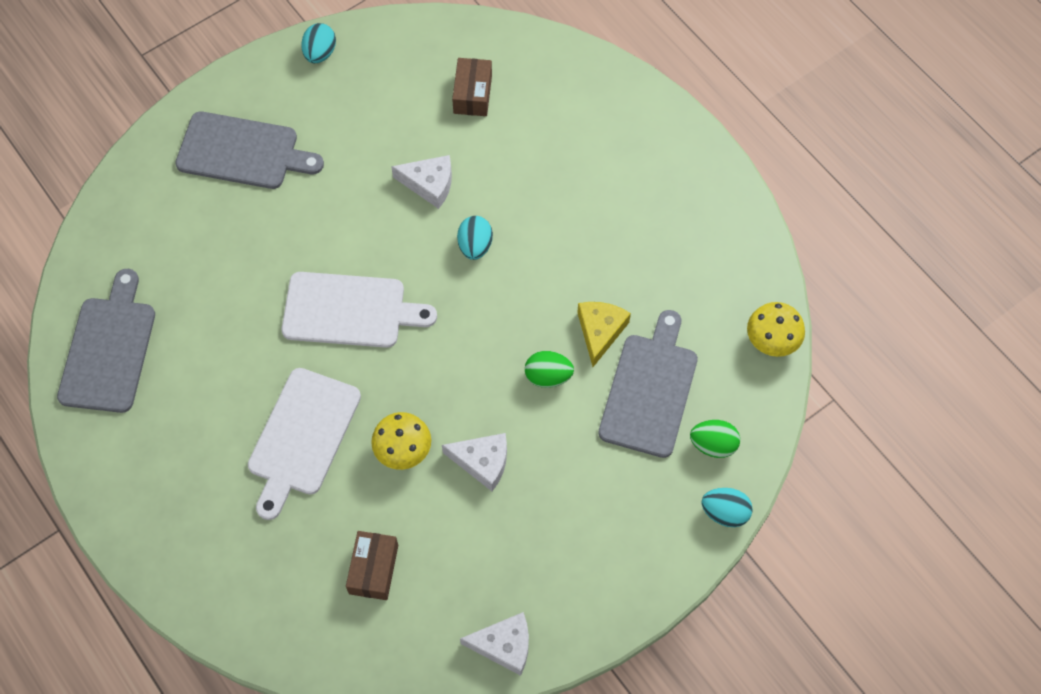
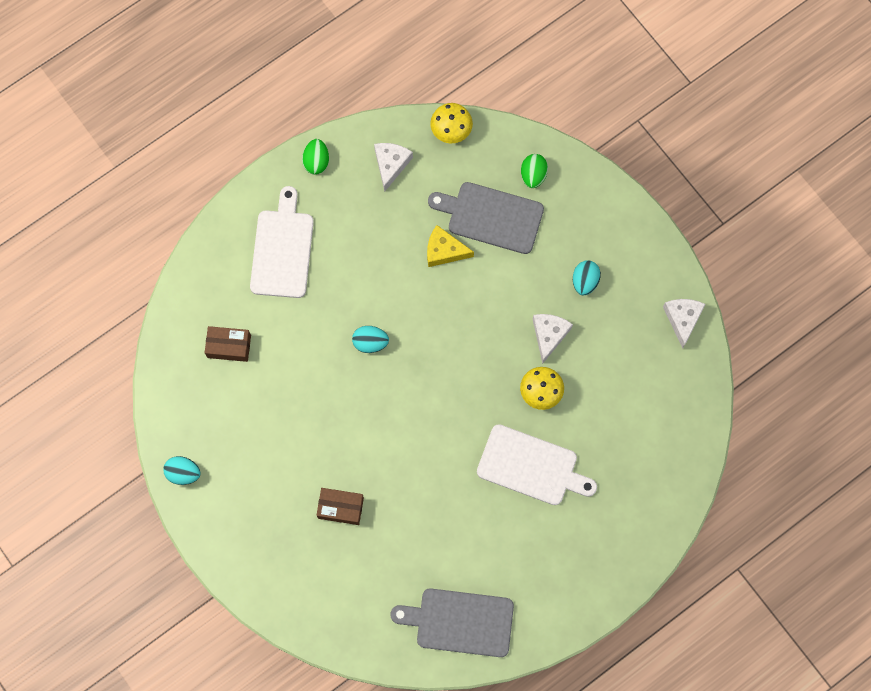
camera: 90 degrees left, 10 degrees up
(242, 152) = (280, 531): grey cutting board -> none
(349, 310) = (426, 436): white cutting board -> white cutting board (282, 249)
(373, 569) = (631, 410): brown box -> brown box (340, 508)
(429, 184) = (314, 379): white cheese -> white cheese (391, 164)
(548, 376) = (481, 288): green egg -> green egg (316, 161)
(724, 512) = (583, 170): turquoise egg -> turquoise egg (585, 281)

